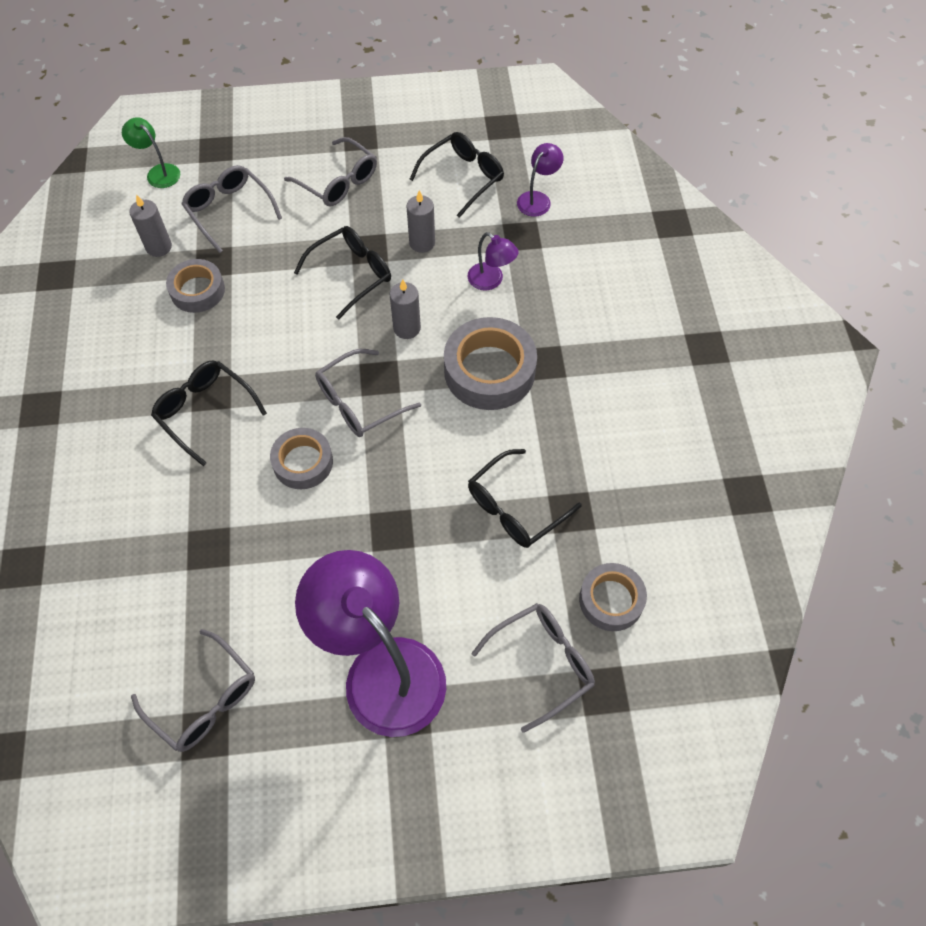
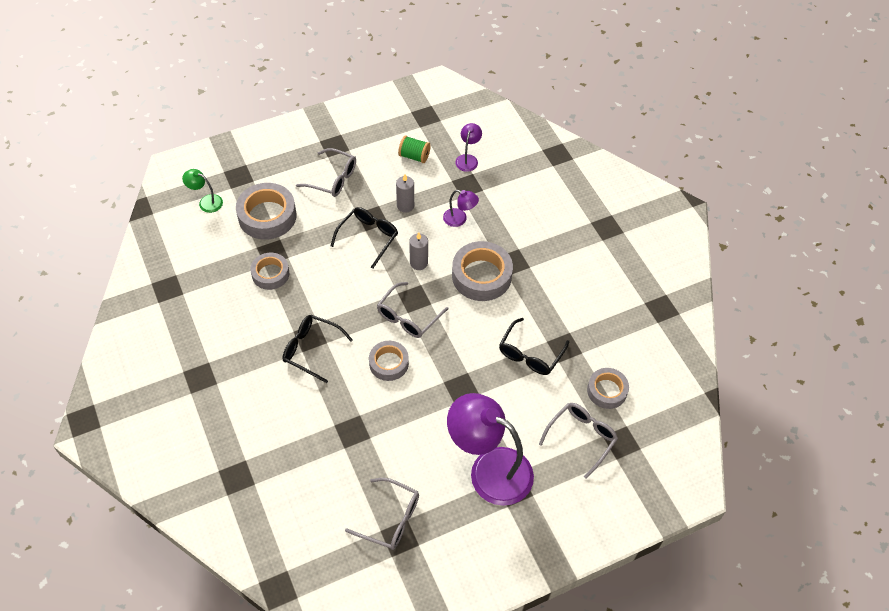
camera: 20 degrees left, 5 degrees down
(159, 247) = (230, 252): grey candle -> none
(229, 211) = (267, 216): grey glasses -> grey tape
(463, 177) = (414, 156): black glasses -> green spool

